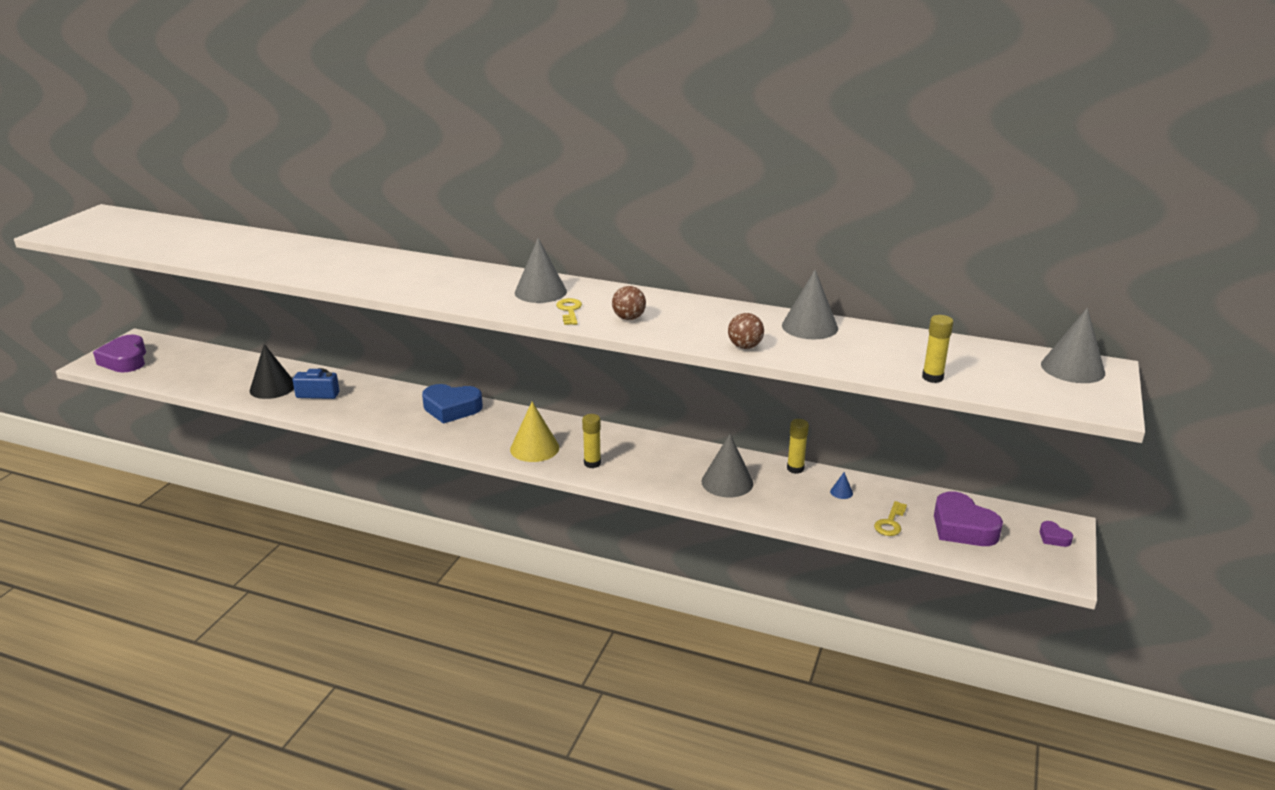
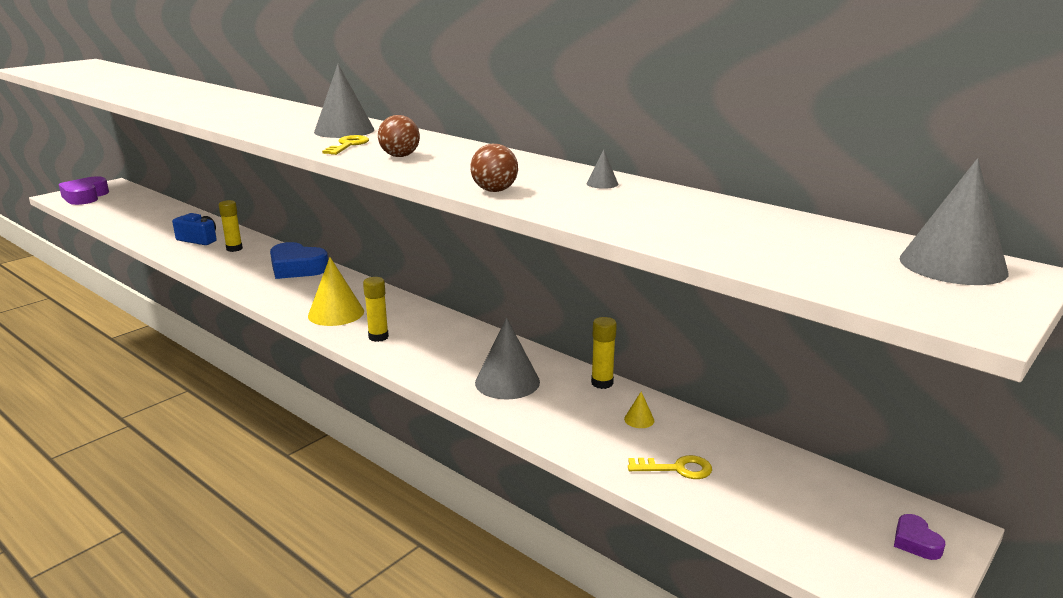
camera: 20 degrees right, 5 degrees down
(272, 387) = (168, 230): black cone -> none
(809, 327) = (602, 183): grey cone -> grey cone, size x0.43
(841, 492) = (639, 419): blue cone -> yellow cone
(890, 523) = (677, 469): yellow key -> yellow key turned 135 degrees counterclockwise
(932, 378) = (709, 247): yellow glue stick -> yellow glue stick (234, 249)
(962, 527) = (777, 497): purple heart -> none

